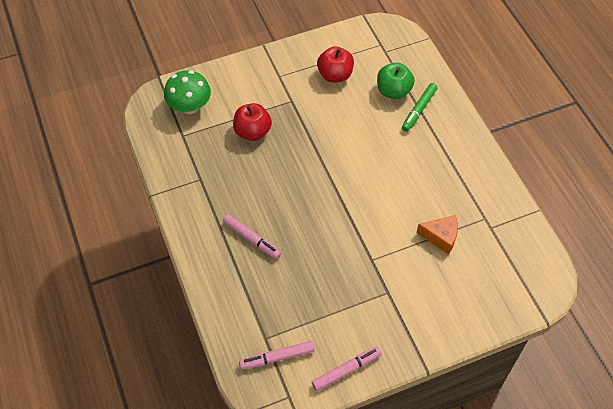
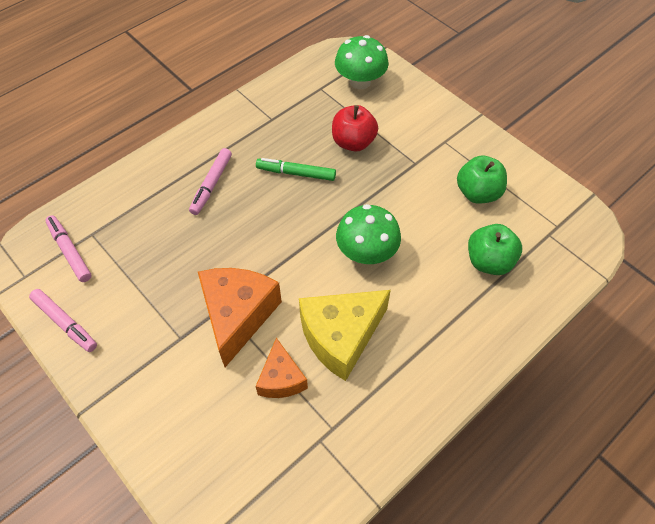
camera: 70 degrees right, 0 degrees up
(335, 75) = (478, 193): red apple -> green apple
(359, 157) = (366, 252): none -> green mushroom
(382, 251) = (238, 315): none -> orange cheese
(419, 110) = (474, 299): green marker -> green marker (296, 173)
(421, 193) = (340, 337): none -> yellow cheese

